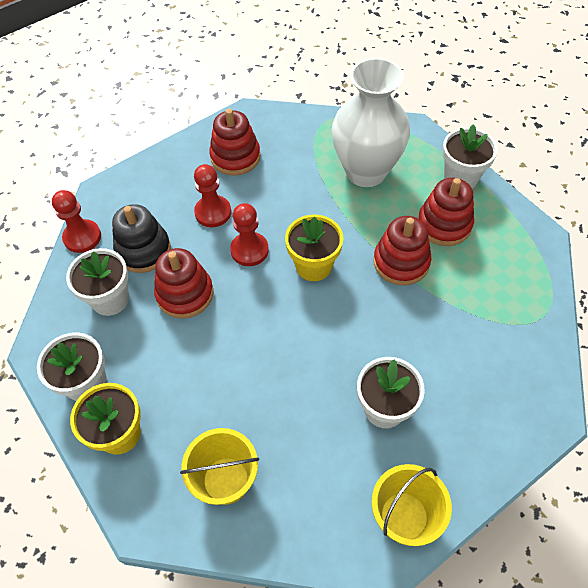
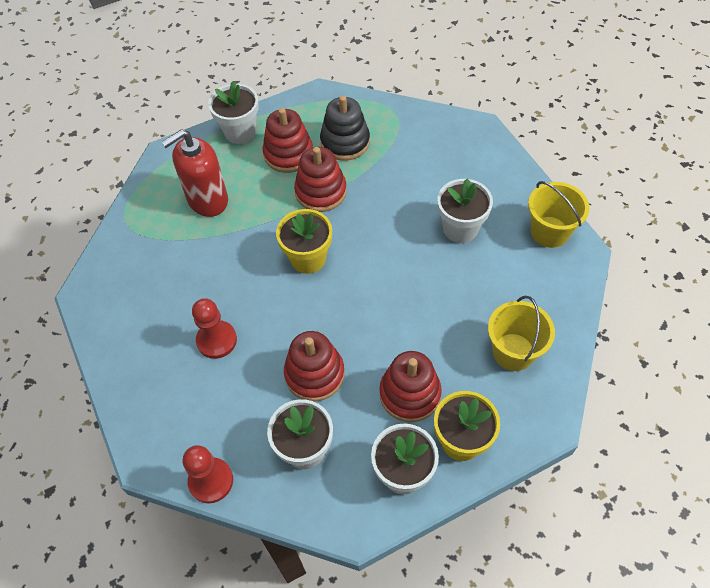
camera: 80 degrees left, 0 degrees up
(143, 250) = (248, 413): black stacking toy -> black stacking toy (345, 142)
(235, 157) = (145, 312): red stacking toy -> red stacking toy (410, 394)
(249, 250) = (275, 310): red pawn -> none
(366, 171) = (207, 200): white vase -> red soap dispenser

